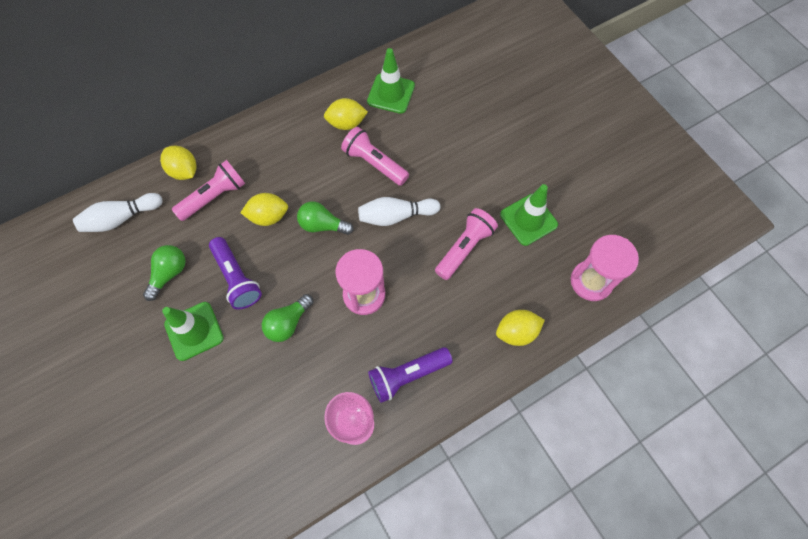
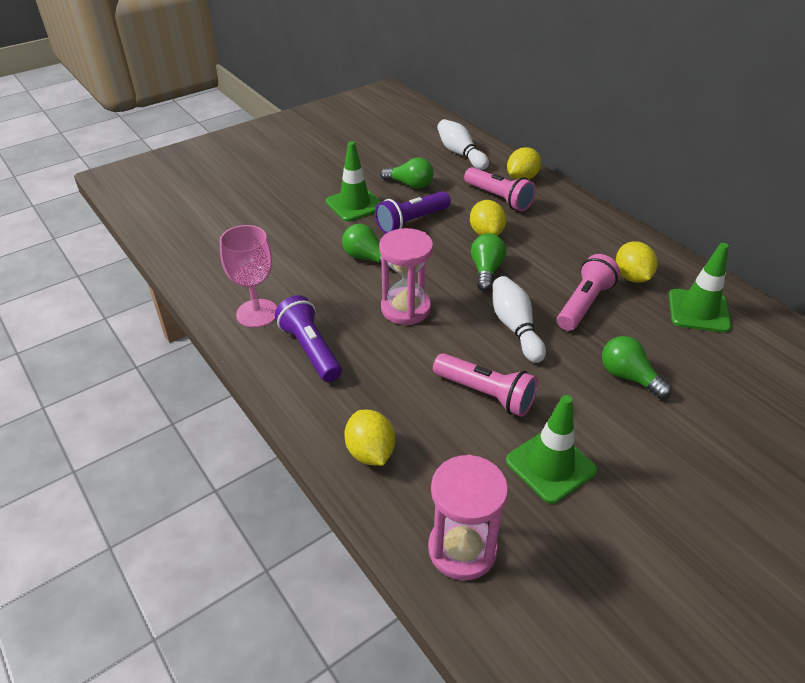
camera: 85 degrees right, 25 degrees down
(453, 155) = (628, 377): none -> green light bulb

